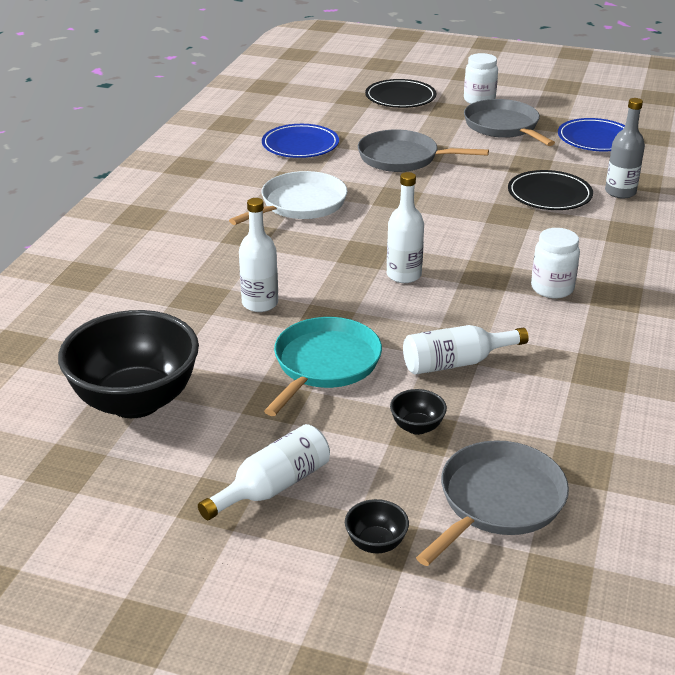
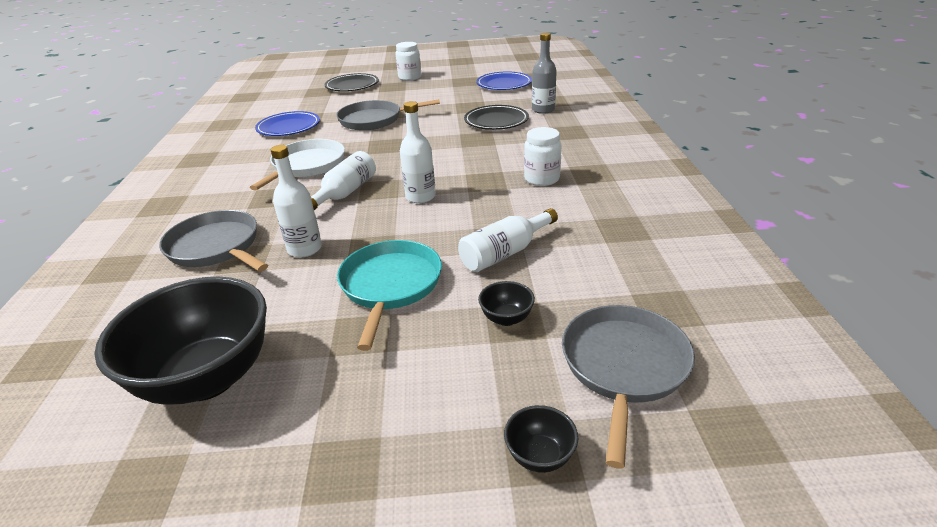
camera: 20 degrees left, 0 degrees up
(272, 487) = (398, 427): white bottle -> white bottle (345, 193)
(503, 126) = (436, 89): grey pan -> grey pan (216, 247)

